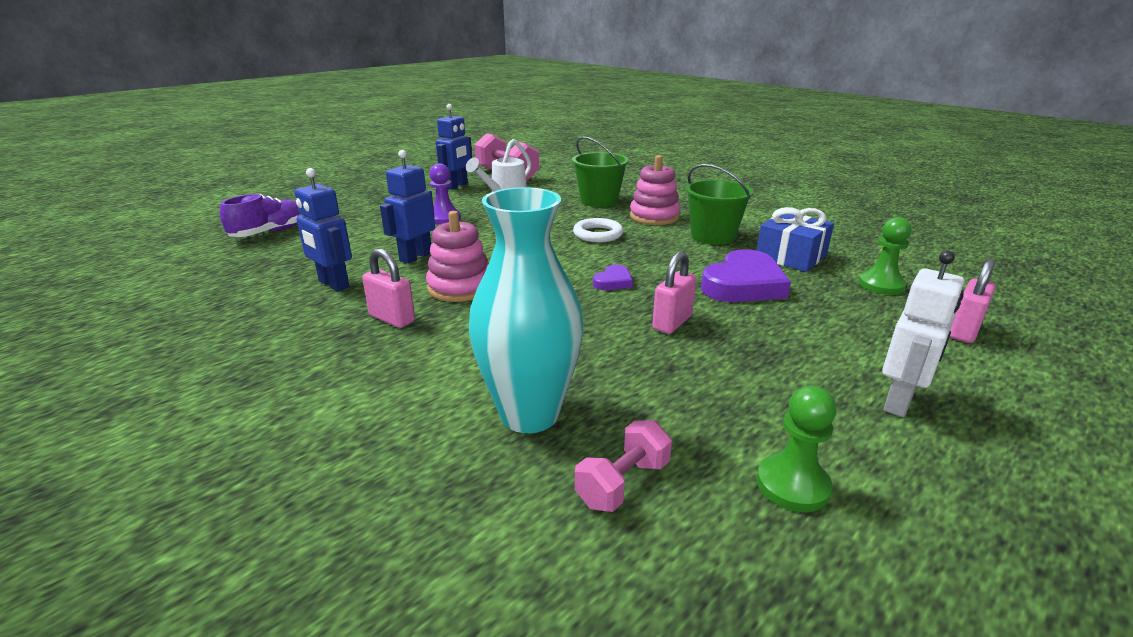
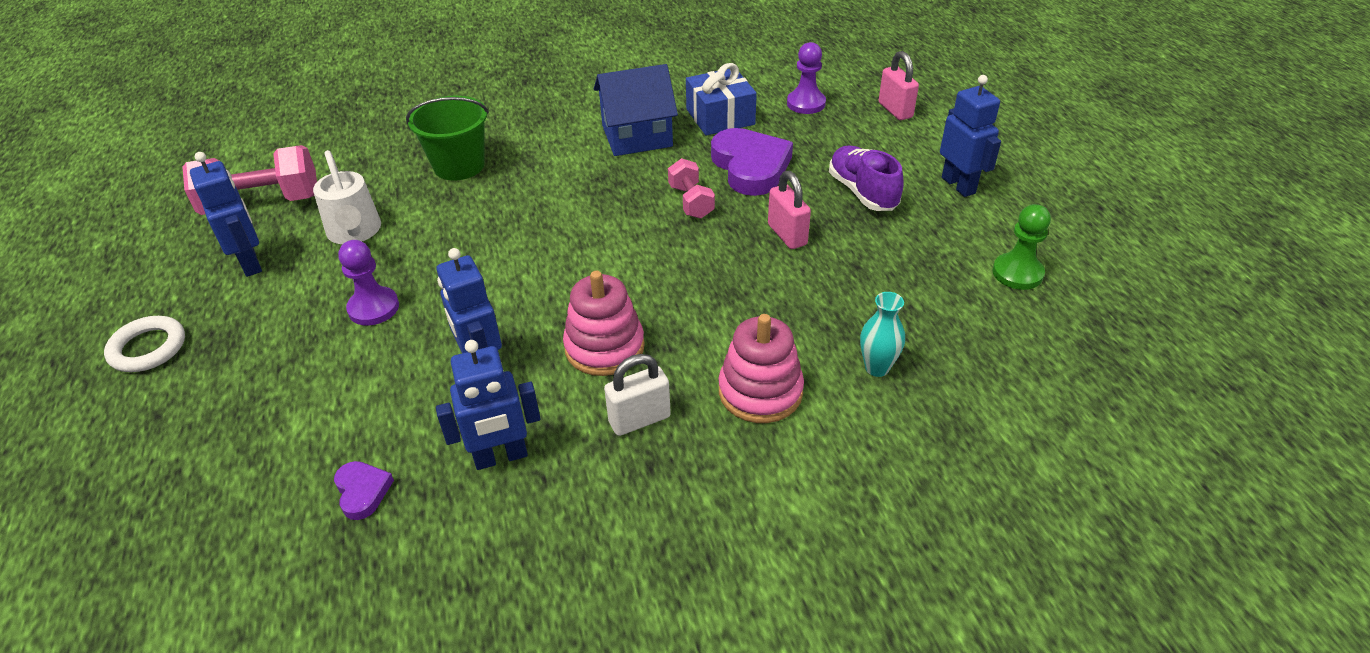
camera: 60 degrees left, 15 degrees up
(270, 232) = (223, 508): purple shoe -> purple shoe (862, 192)
(392, 318) = (639, 419): pink padlock -> white padlock
(529, 414) = (877, 368): turquoise vase -> turquoise vase, size x0.45
(598, 234) = (557, 203): white ring -> white ring (148, 348)
(613, 282) = (682, 237): purple heart -> purple heart (362, 491)
(623, 483) = (983, 347): pink dumbbell -> pink dumbbell (691, 202)
(654, 217) = (550, 148): pink stacking toy -> pink stacking toy (760, 391)
(713, 236) = (637, 136): green bucket -> blue house
(881, 285) = (806, 103): green pawn -> purple pawn
(899, 402) = (958, 185): white robot -> blue robot

